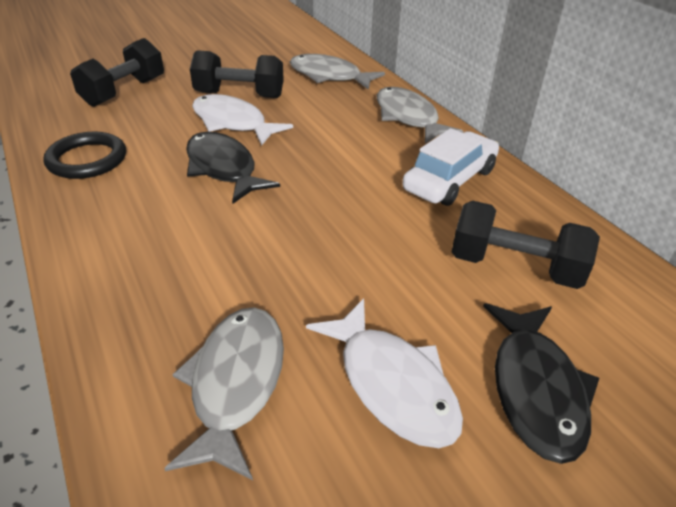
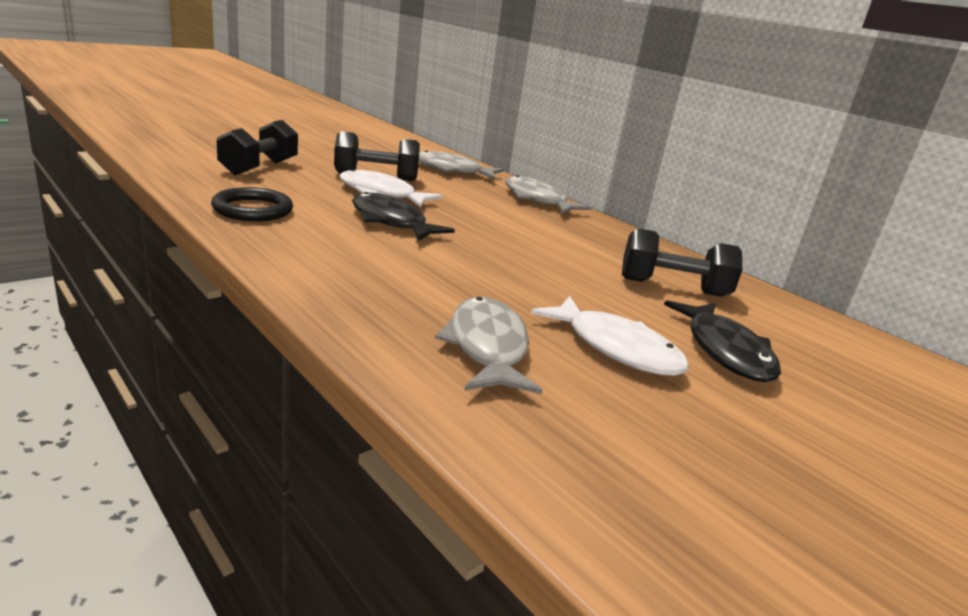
camera: 15 degrees left, 15 degrees down
(450, 180) = (593, 238): white car -> none

